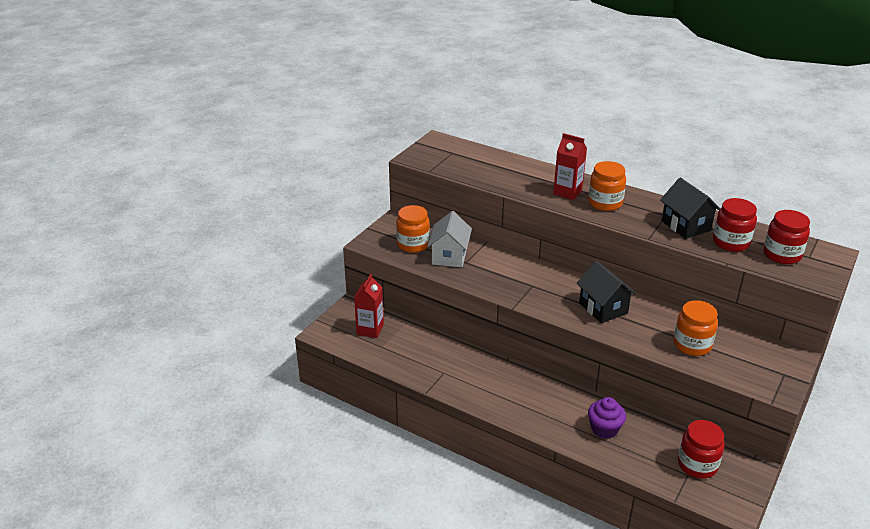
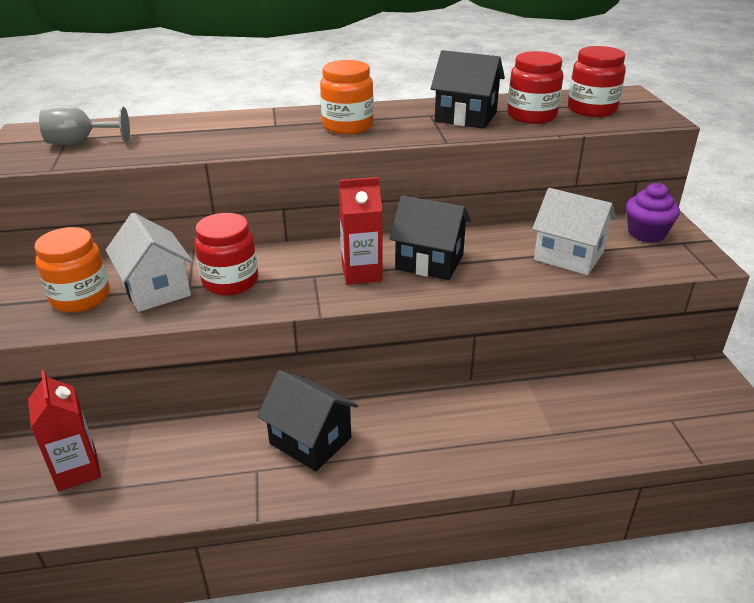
camera: 40 degrees left, 0 degrees up
(455, 158) = (80, 142): none -> grey goblet
(480, 373) = (310, 440): none -> black house
(567, 192) = (287, 130): red carton -> red carton (361, 273)
(604, 429) = (533, 420): purple cupcake -> purple cupcake (646, 233)
(692, 345) = (568, 256): orange jar -> white house
(697, 465) = (665, 401): red jar -> red jar (230, 281)

